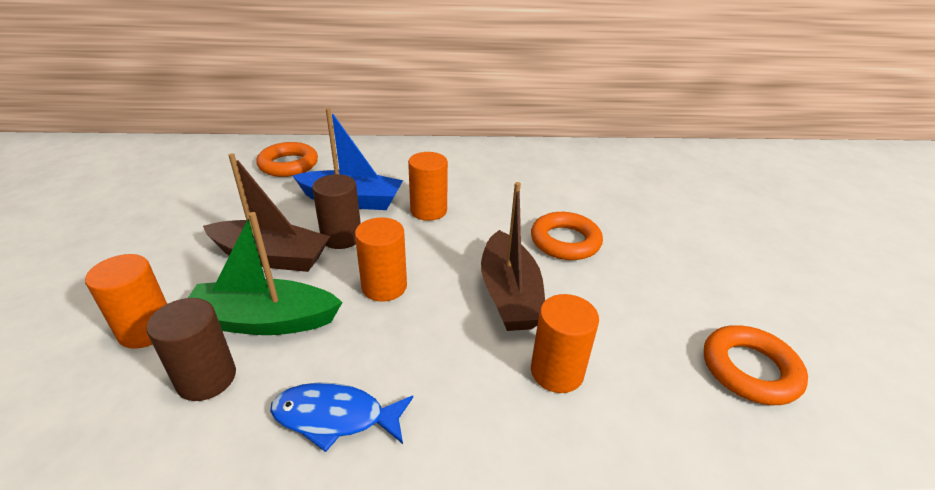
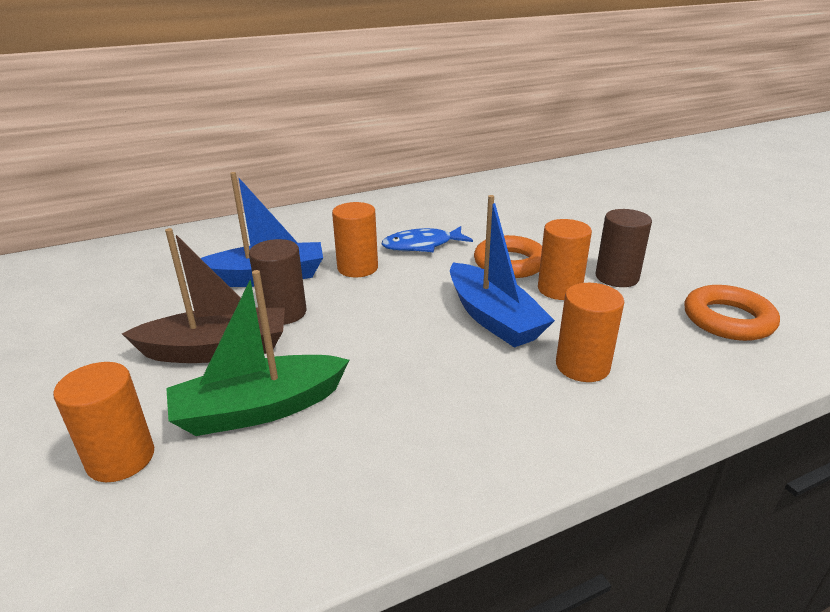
camera: 20 degrees left, 5 degrees down
(206, 378) = (238, 479): brown cylinder -> brown cylinder (617, 277)
(288, 165) = (162, 260): orange ring -> none
(335, 417) = (408, 466): blue fish -> blue fish (422, 245)
(384, 286) = (366, 344): orange cylinder -> orange cylinder (559, 289)
(509, 294) = (493, 318): brown boat -> blue boat

